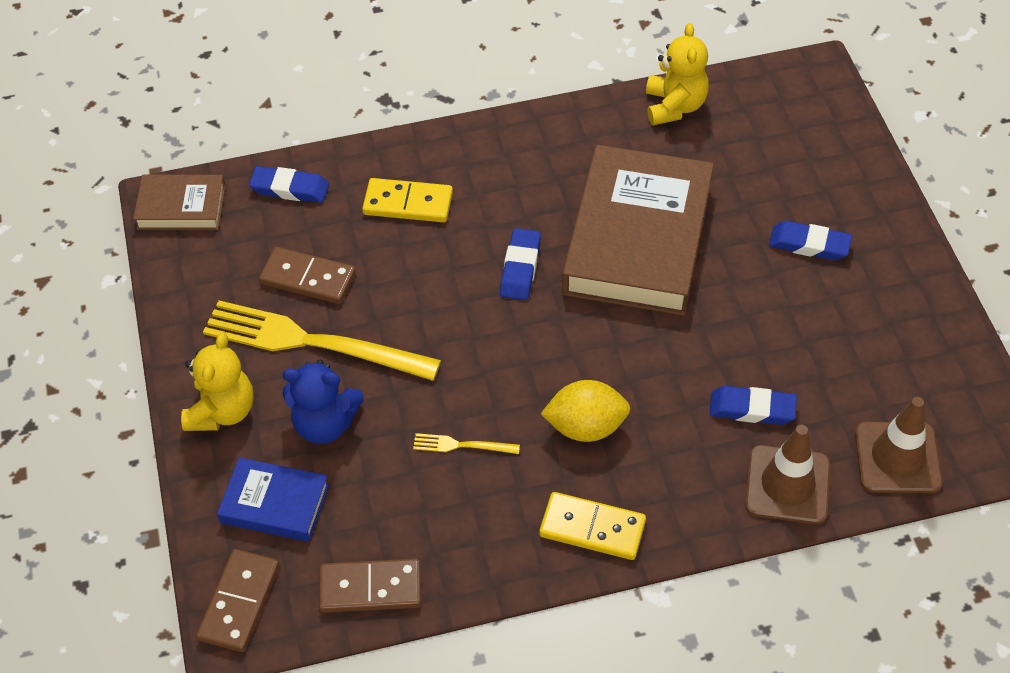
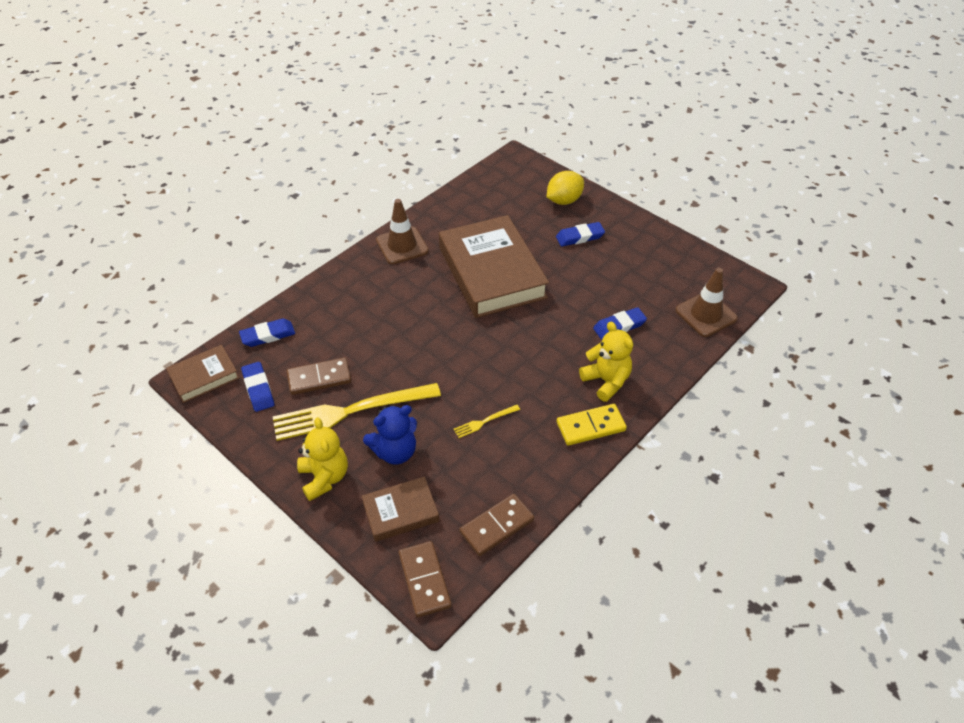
camera: 35 degrees left, 5 degrees down
(275, 504) = (401, 512): blue book -> brown book
(408, 203) = (348, 311): yellow domino -> none
(520, 268) = (440, 315): blue eraser -> blue eraser (258, 389)
(586, 427) = (543, 377): yellow lemon -> yellow lemon (564, 200)
(674, 106) = (457, 202): yellow teddy bear -> yellow teddy bear (606, 381)
(787, 485) = (667, 353): brown traffic cone -> brown traffic cone (402, 245)

